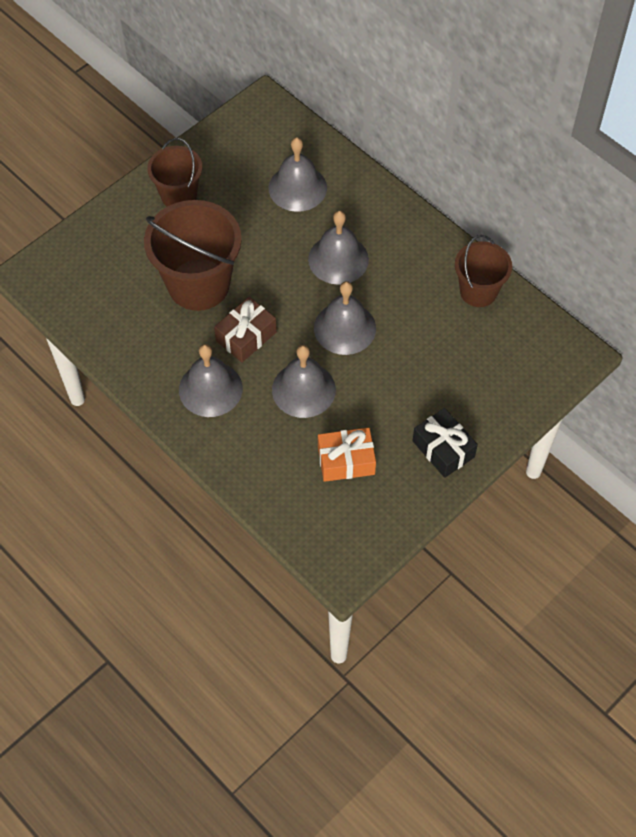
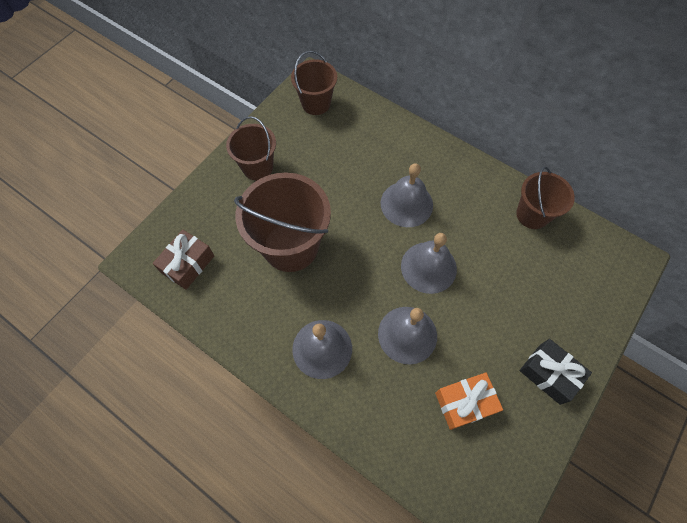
camera: 10 degrees left, 5 degrees up
(246, 336) = (343, 290): brown gift -> brown gift (188, 264)
(261, 132) = (316, 103): none -> brown bucket
(297, 188) = (357, 146): grey bell -> none

